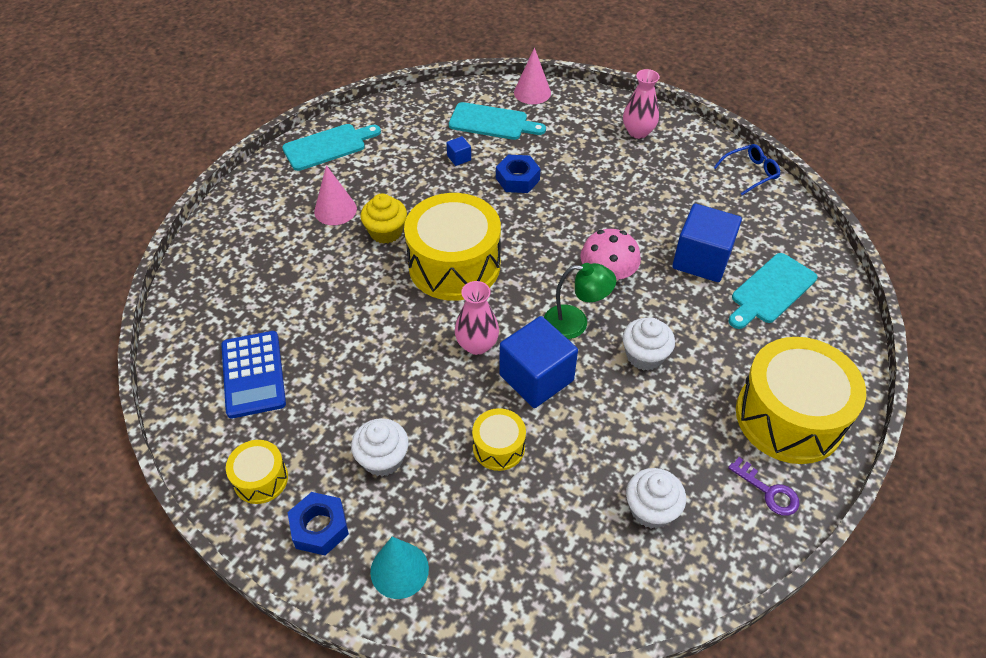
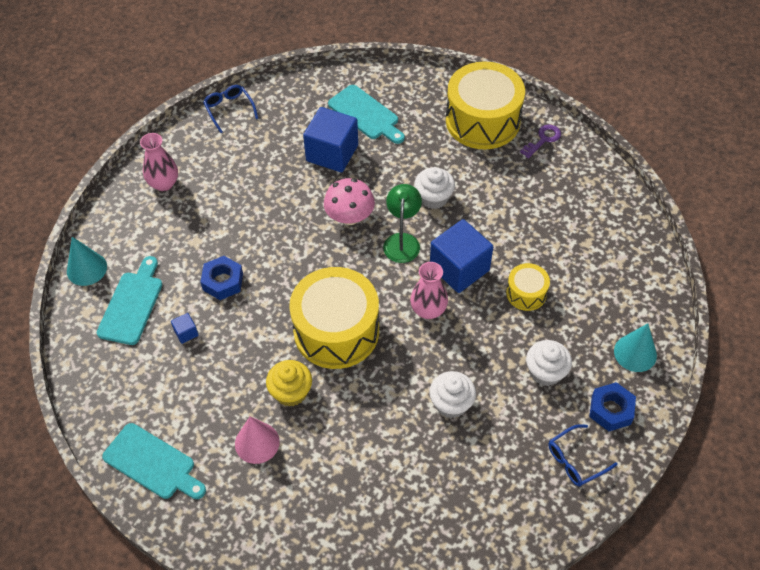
camera: 90 degrees left, 5 degrees up
(253, 374) = (471, 486): blue calculator -> none
(261, 479) = (575, 460): yellow drum -> blue glasses
(328, 146) = (152, 463): turquoise cutting board -> turquoise cutting board turned 150 degrees clockwise
(532, 92) = (86, 269): pink cone -> turquoise cone
(651, 509) = (565, 203): white cupcake -> white cupcake (451, 403)

